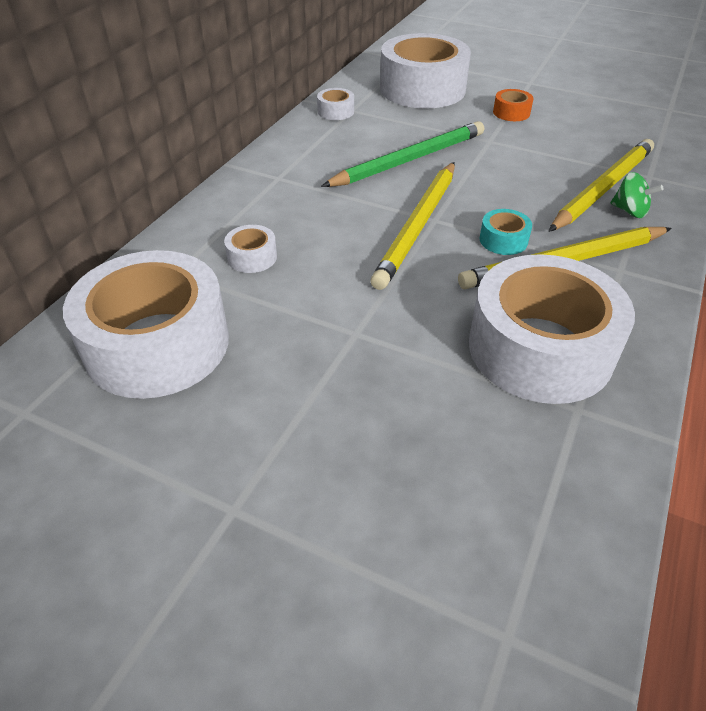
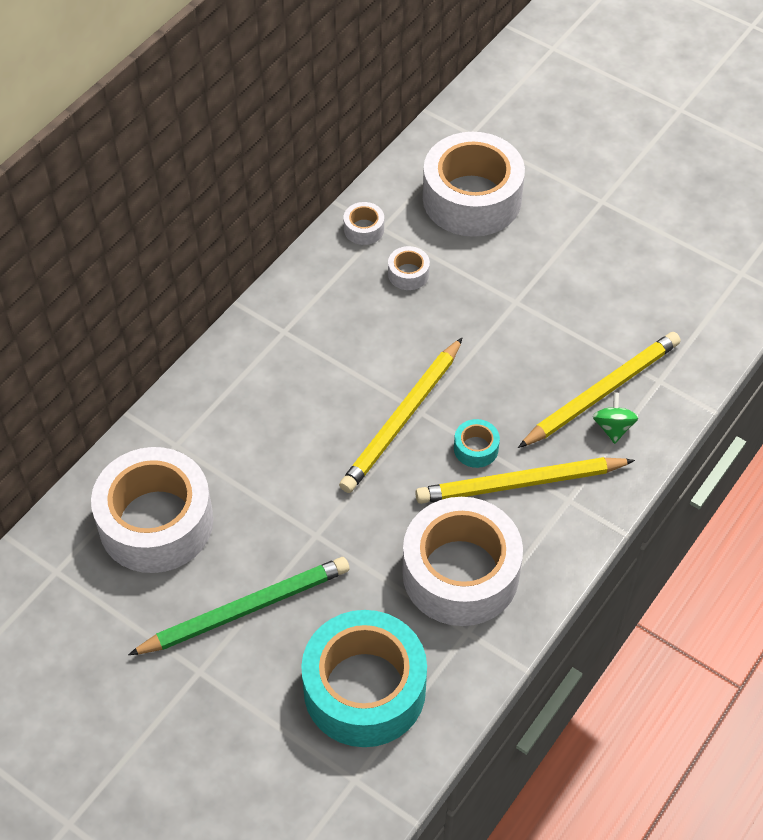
camera: 10 degrees right, 10 degrees up
(252, 257) = (243, 437): white tape -> white tape (408, 274)
(409, 160) = (421, 322): green pencil -> green pencil (245, 610)
(474, 498) = (364, 689): none -> turquoise tape
(511, 112) = (557, 256): orange tape -> none
(629, 211) = (613, 427): green spinning top -> green spinning top turned 135 degrees counterclockwise

